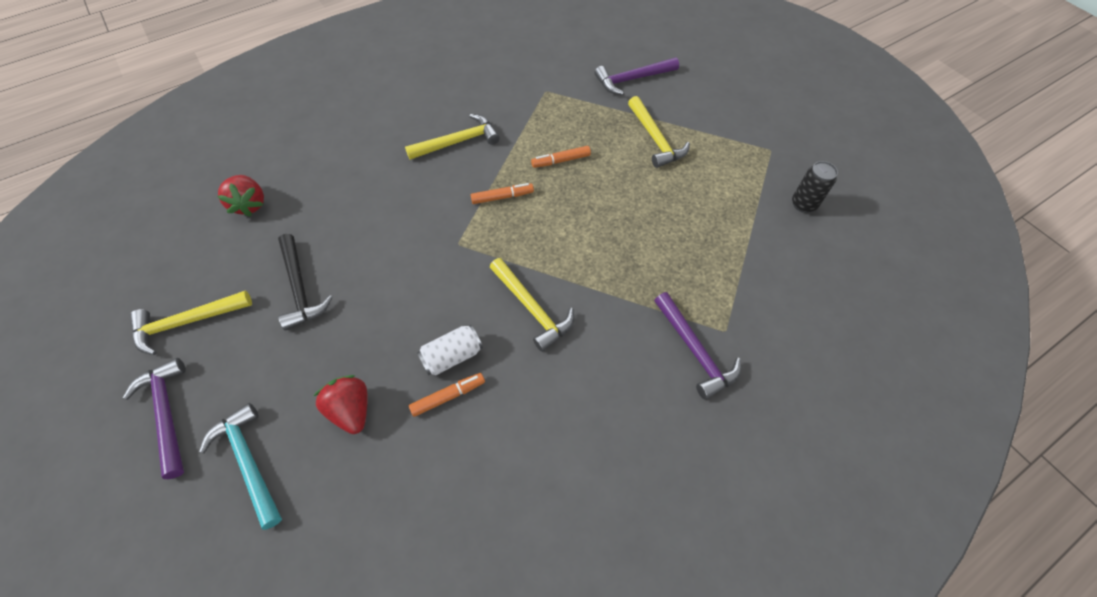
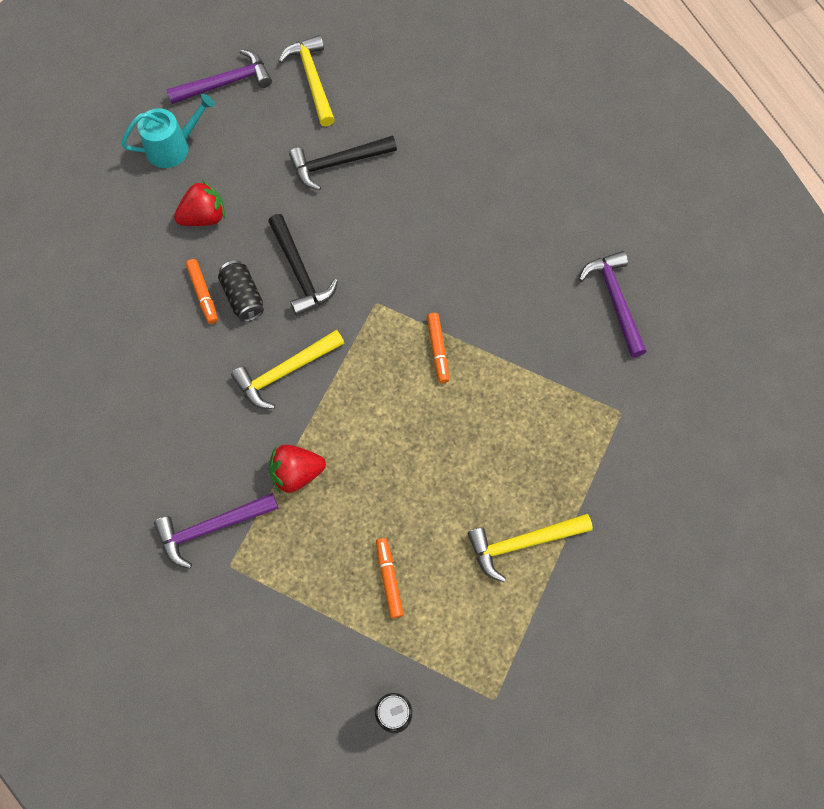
camera: 95 degrees right, 10 degrees up
(249, 461) = (173, 147): turquoise hammer -> turquoise watering can
(250, 204) = (448, 106): red strawberry -> red strawberry (296, 473)
(424, 308) = (299, 272): none -> black hammer
(452, 356) = (243, 297): white can -> black can
(458, 142) = (529, 304): yellow hammer -> none
(561, 161) = (491, 420): orange marker -> orange marker (389, 579)
(632, 79) = (644, 532): purple hammer -> purple hammer (615, 300)

